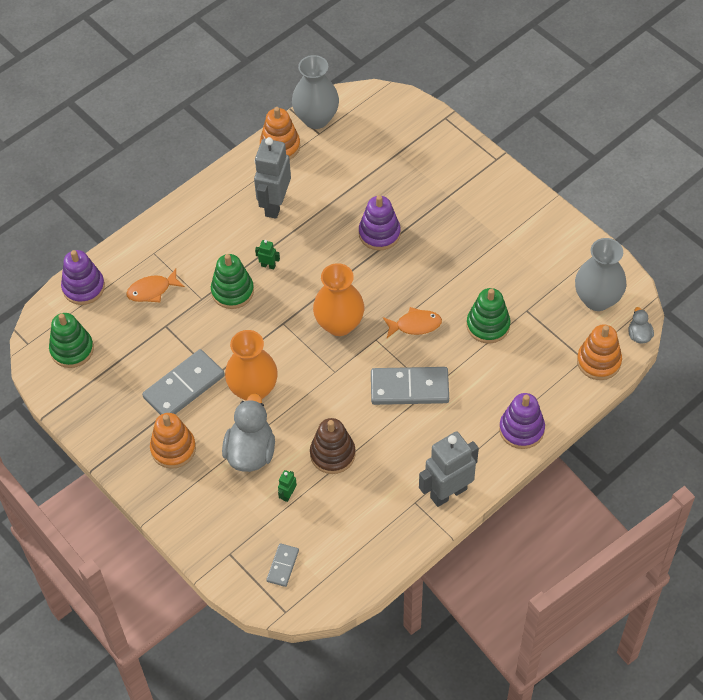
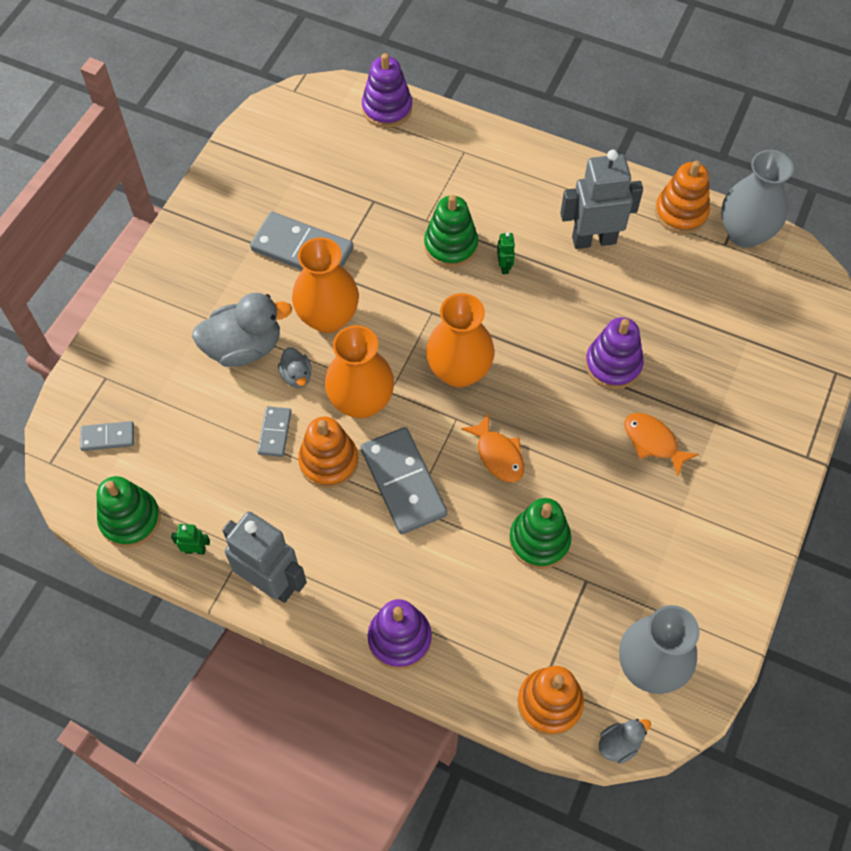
camera: 65 degrees right, 5 degrees up
(72, 349) = (304, 131): green stacking toy -> green stacking toy (130, 519)
(152, 290) = (414, 170): orange fish -> orange fish (653, 442)
(173, 449) = (218, 271): orange stacking toy -> orange stacking toy (328, 461)
(288, 495) = (202, 407): green robot -> green robot (195, 550)
(292, 425) = (297, 376): none -> grey duck
(332, 454) = (275, 433): brown stacking toy -> grey domino
(334, 392) = (361, 402): none -> orange vase

